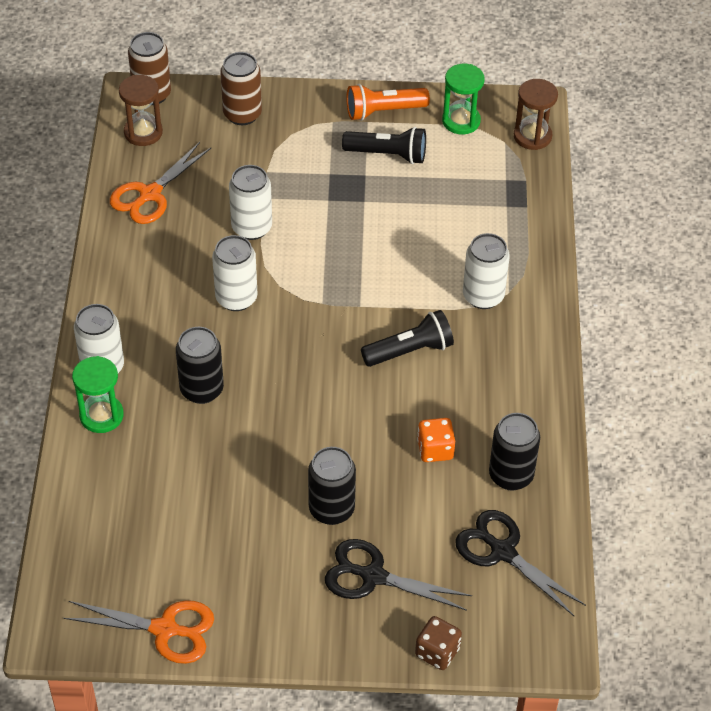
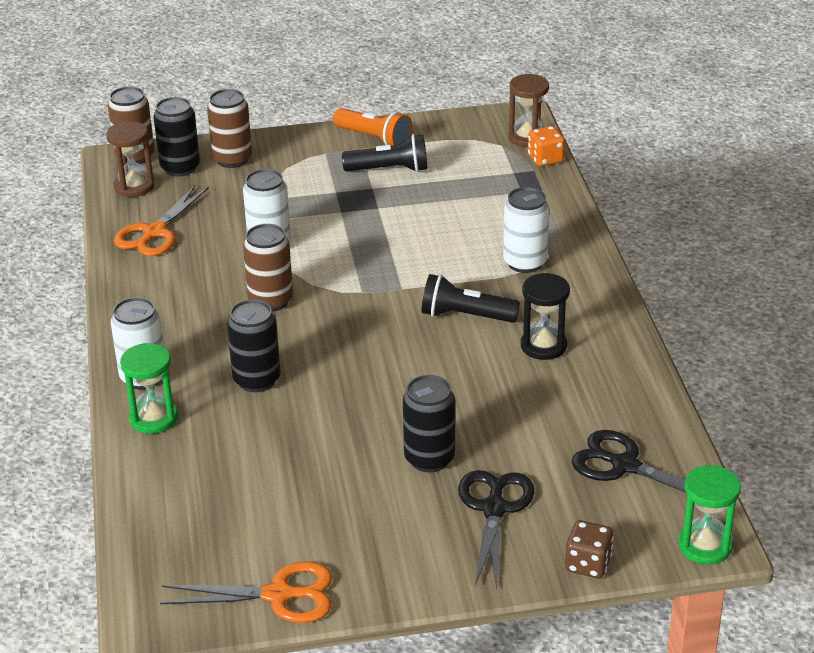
camera: 10 degrees left, 15 degrees down
(236, 298) = (270, 301): white can -> brown can
(373, 576) = (494, 509): black scissors -> black scissors turned 90 degrees clockwise
(383, 111) = (374, 139): orange flashlight -> orange flashlight turned 120 degrees counterclockwise
(409, 351) = (466, 316): black flashlight -> black flashlight turned 135 degrees counterclockwise
(435, 450) = (521, 392): orange dice -> orange dice (545, 159)
(461, 121) = (453, 136): green hourglass -> green hourglass (705, 546)
(471, 400) = (543, 346): none -> black hourglass
(511, 475) = (608, 400): black can -> black can (180, 168)

